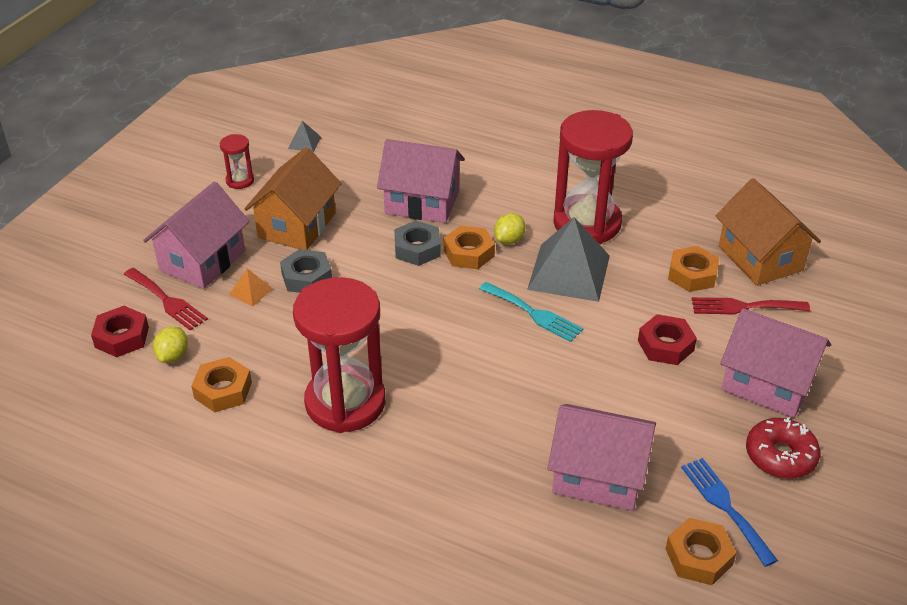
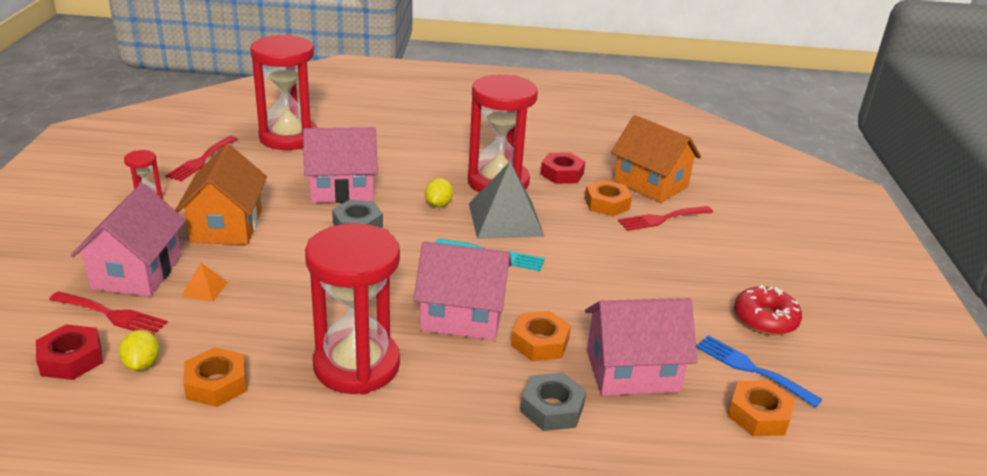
camera: 25 degrees left, 10 degrees down
(304, 142) = (201, 160): grey pyramid -> red fork
(307, 277) = (259, 266): grey nut -> grey nut (552, 408)
(399, 127) = (289, 137): none -> red hourglass
(469, 253) = (408, 220): orange nut -> orange nut (540, 342)
(665, 345) = (620, 258): red nut -> red nut (562, 174)
(767, 384) = (718, 269): pink house -> pink house (462, 316)

